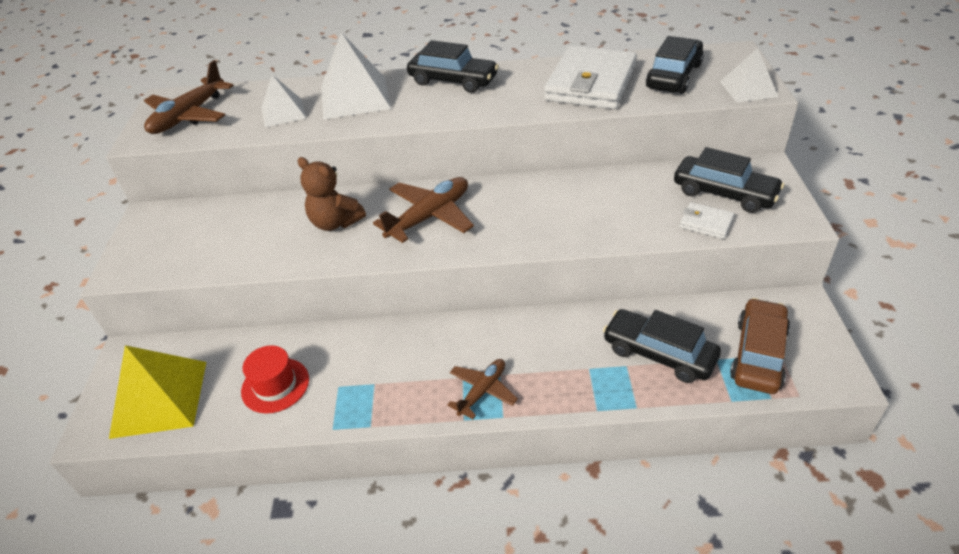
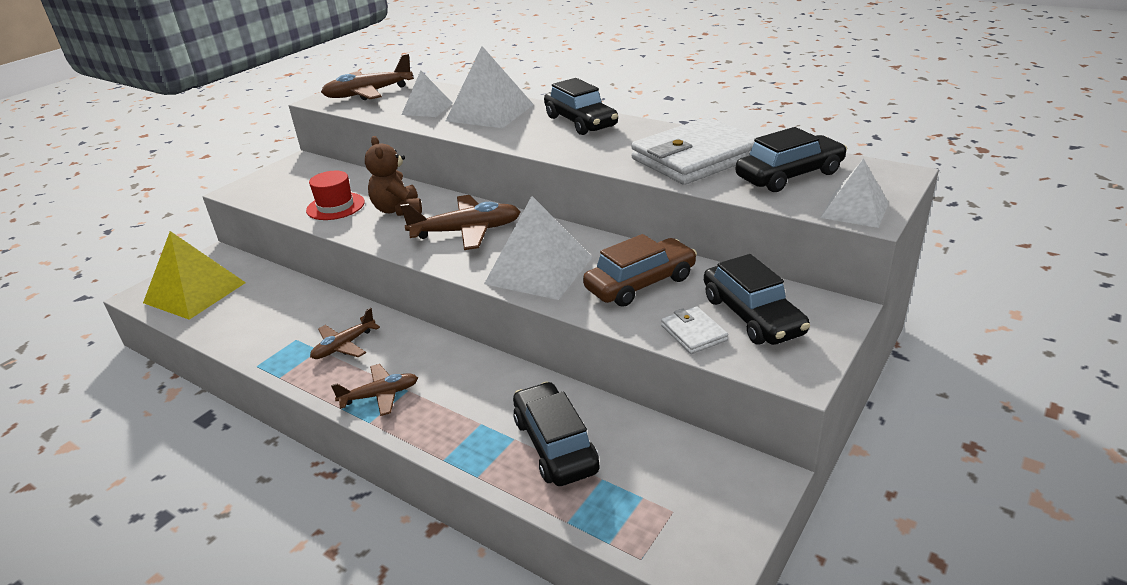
camera: 35 degrees right, 10 degrees down
(275, 385) = (262, 318): red hat -> red hat (335, 206)
(393, 368) = (344, 346): none -> brown plane
(536, 224) = (539, 270): none -> white pyramid
(758, 354) = (649, 498): brown car -> brown car (640, 283)

